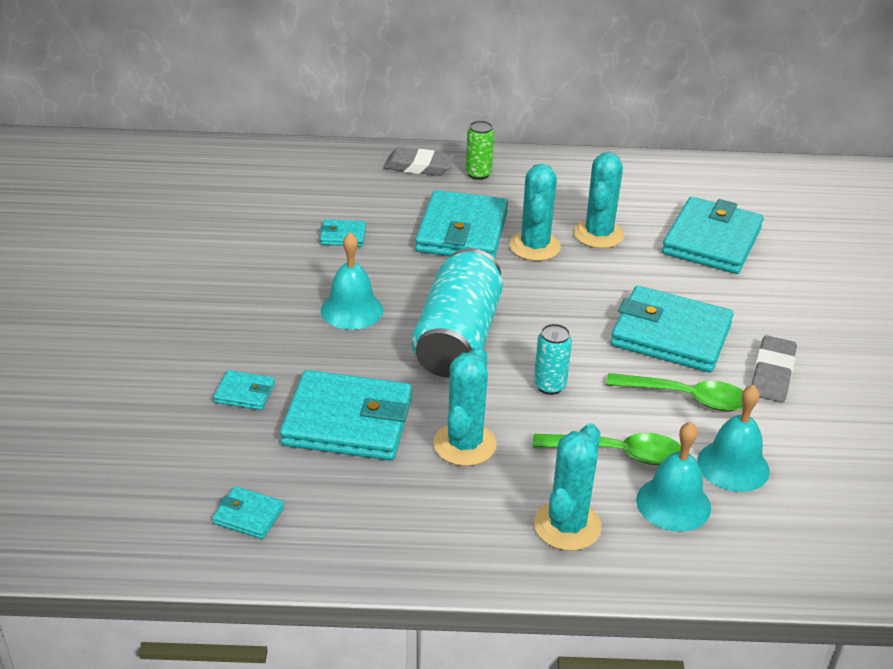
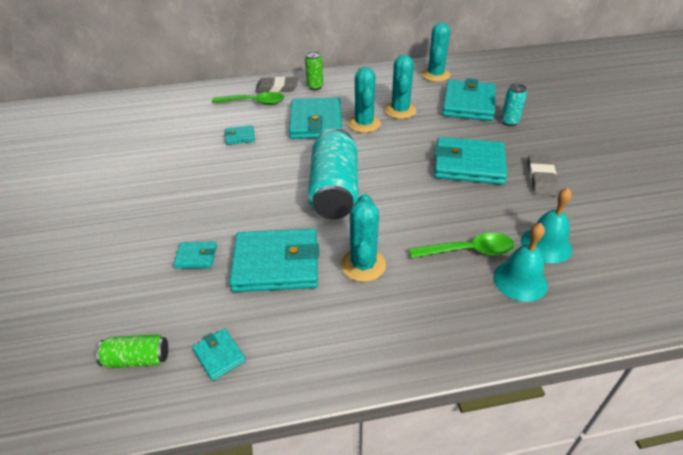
camera: 10 degrees left, 5 degrees up
(149, 500) = (137, 359): none -> green can
(248, 515) = (219, 355): turquoise wallet -> turquoise wallet turned 45 degrees clockwise
(351, 310) = (258, 184): turquoise bell -> none
(549, 386) = (406, 212): turquoise can -> turquoise can (509, 122)
(567, 526) = (455, 313): turquoise cactus -> turquoise cactus (435, 75)
(687, 398) = (496, 203): green spoon -> green spoon (254, 102)

